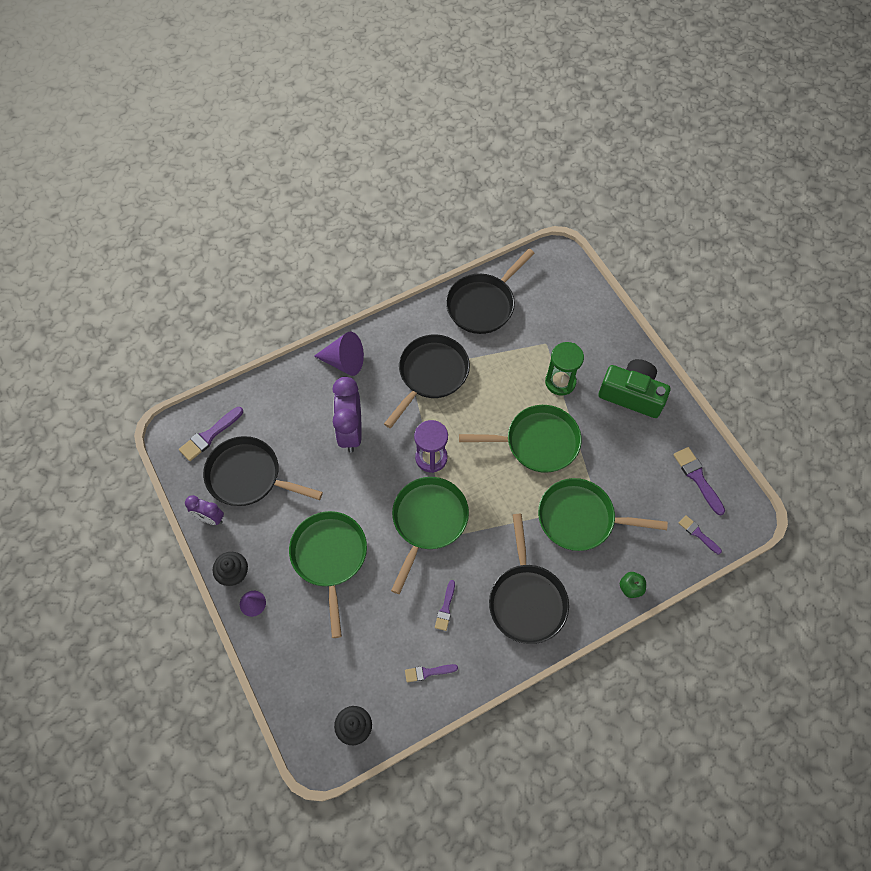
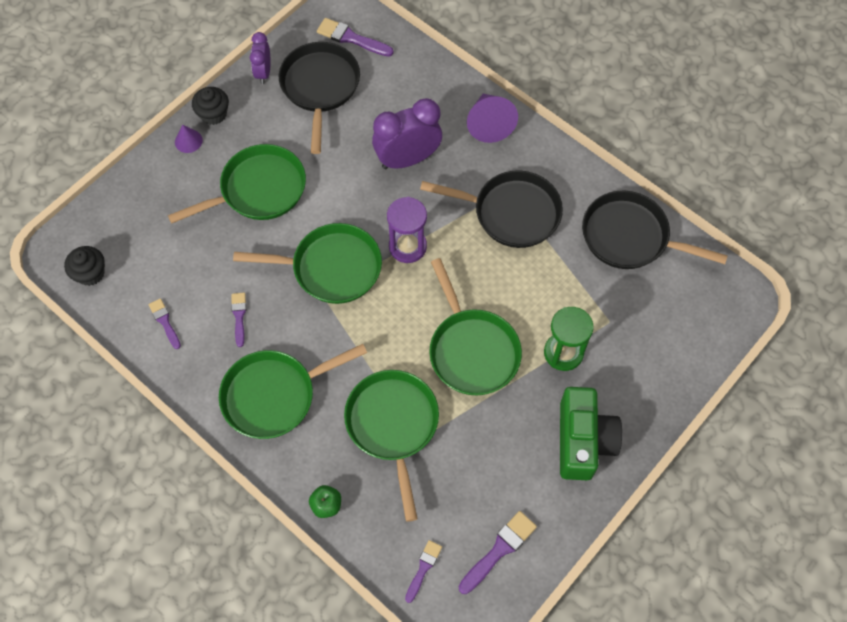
camera: 70 degrees right, 0 degrees up
(445, 608) = (239, 316): purple brush -> purple brush turned 90 degrees clockwise
(527, 600) = (275, 395): black pan -> green pan

